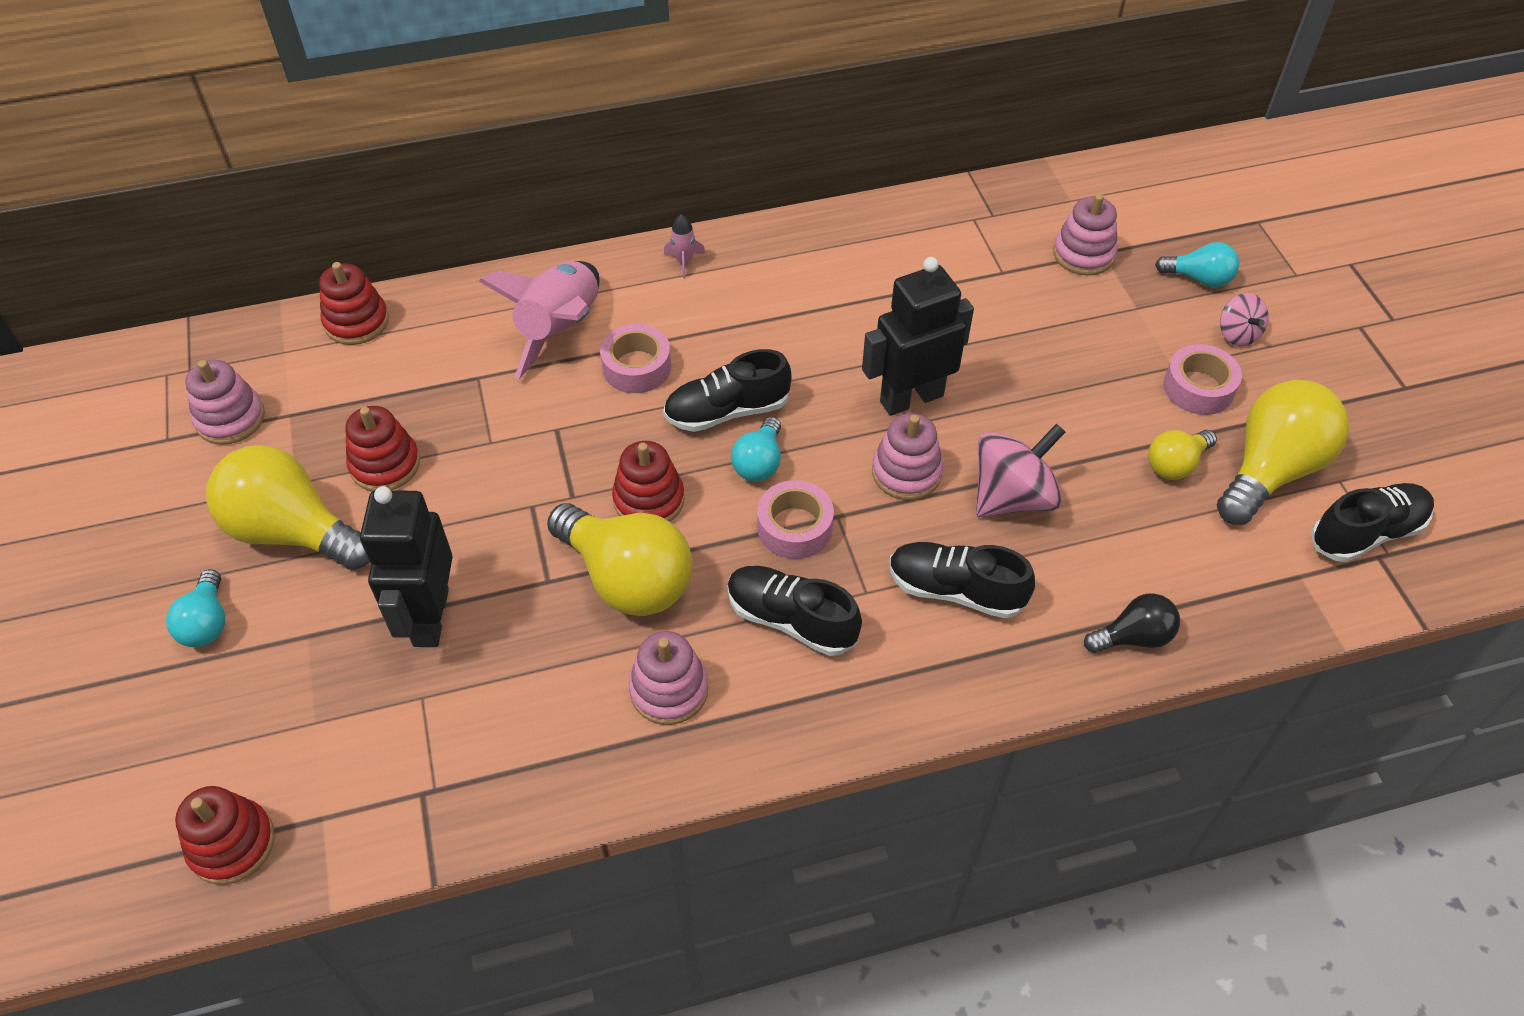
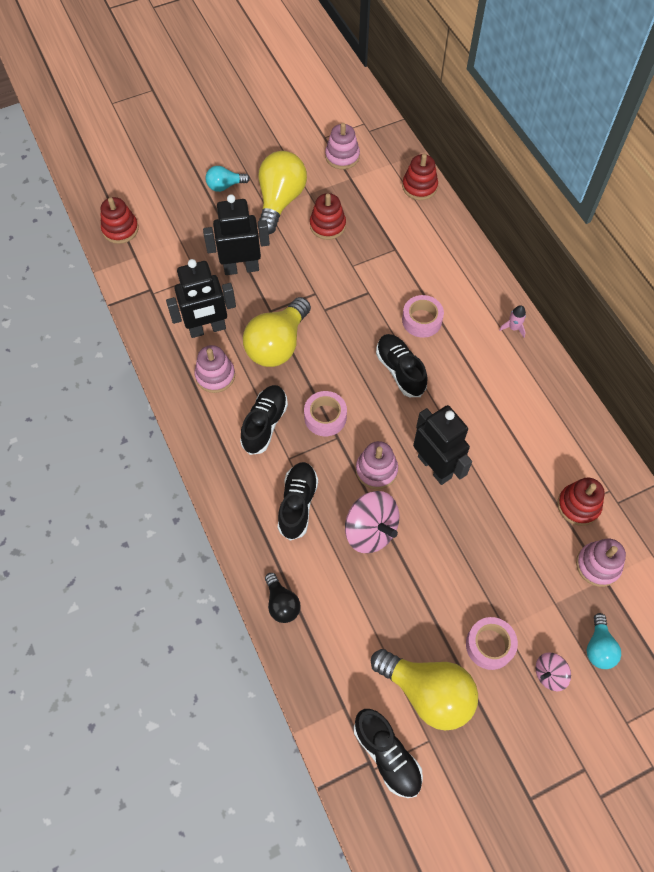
camera: 80 degrees right, 10 degrees up
(557, 693) = (207, 329): none -> black robot
(560, 330) = (440, 278): pink rocket -> none
(649, 500) = (329, 344): red stacking toy -> red stacking toy (578, 505)
(759, 463) = (366, 393): turquoise light bulb -> none
(1175, 464) = (418, 629): yellow light bulb -> none

